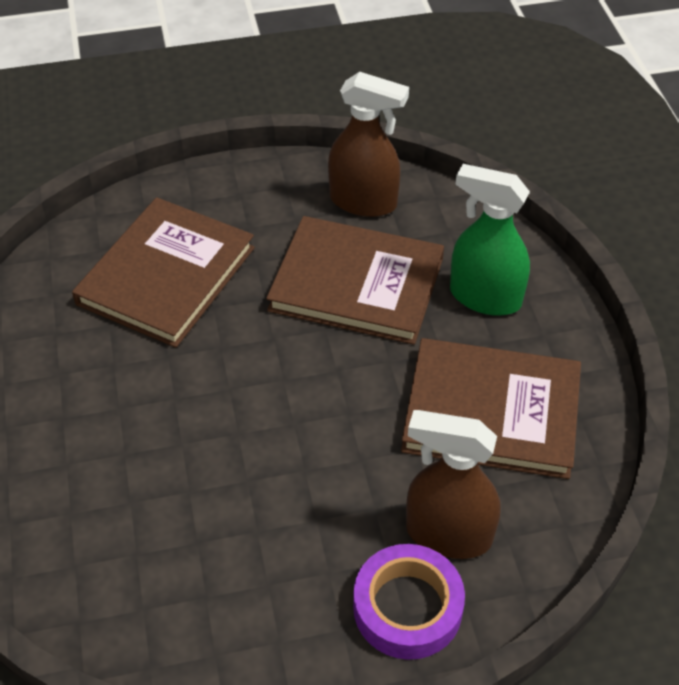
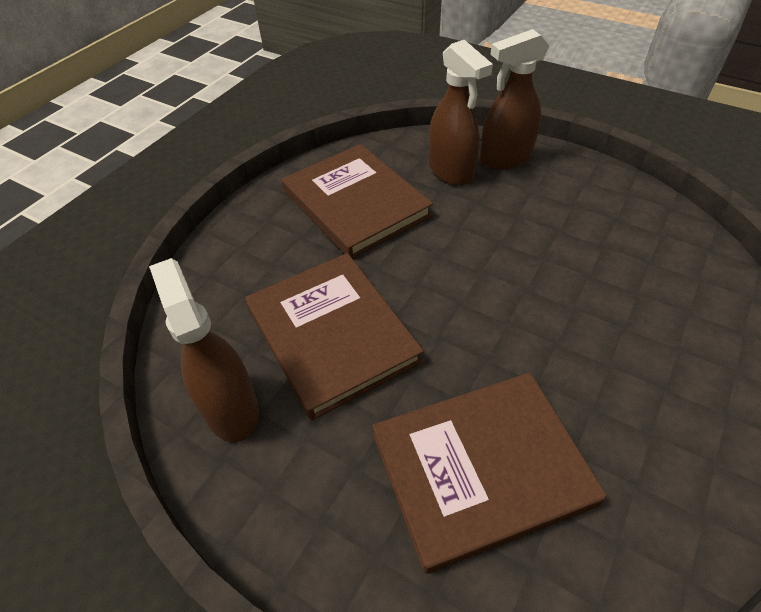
camera: 135 degrees left, 0 degrees up
(407, 607) = (505, 158): purple tape -> brown spray bottle
(484, 297) = (264, 264): green spray bottle -> none

